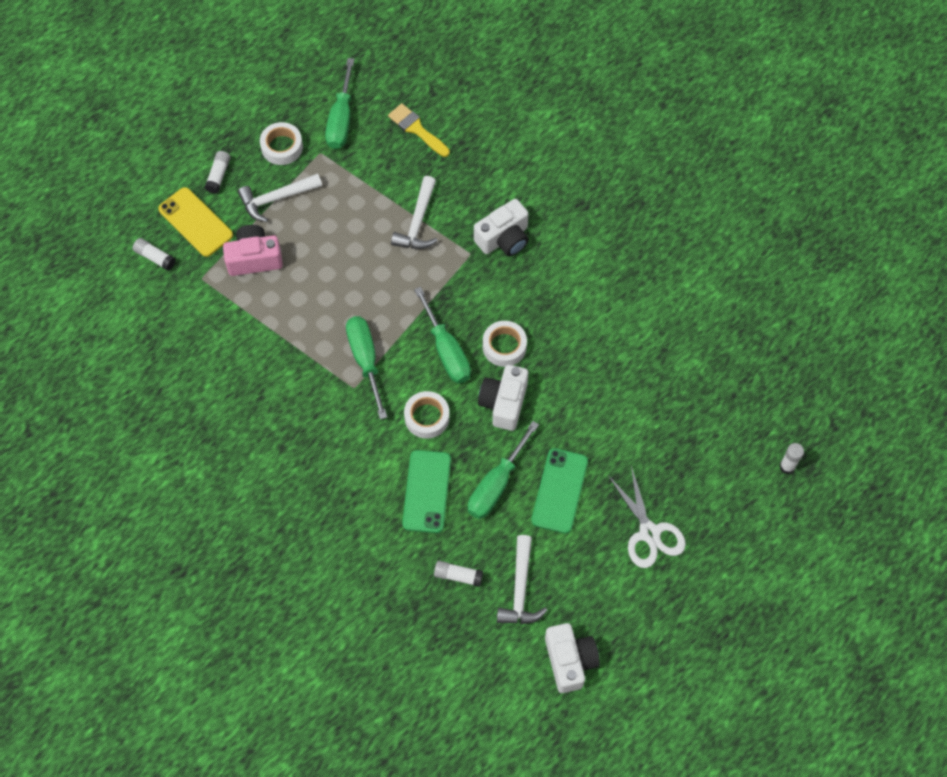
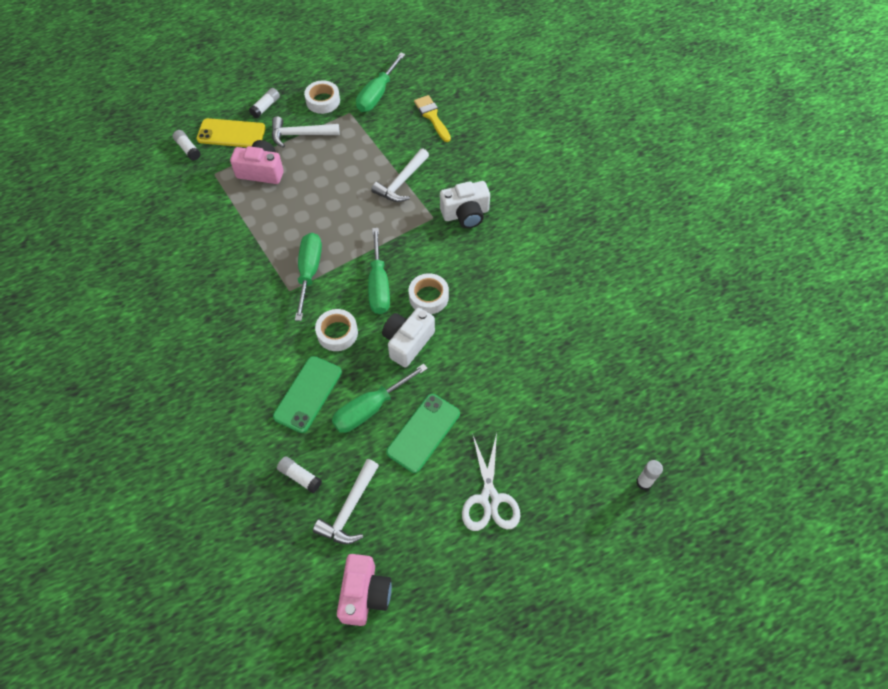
camera: 20 degrees right, 5 degrees down
(195, 222) = (231, 134): yellow phone -> yellow phone turned 60 degrees counterclockwise
(570, 661) = (364, 594): white camera -> pink camera

